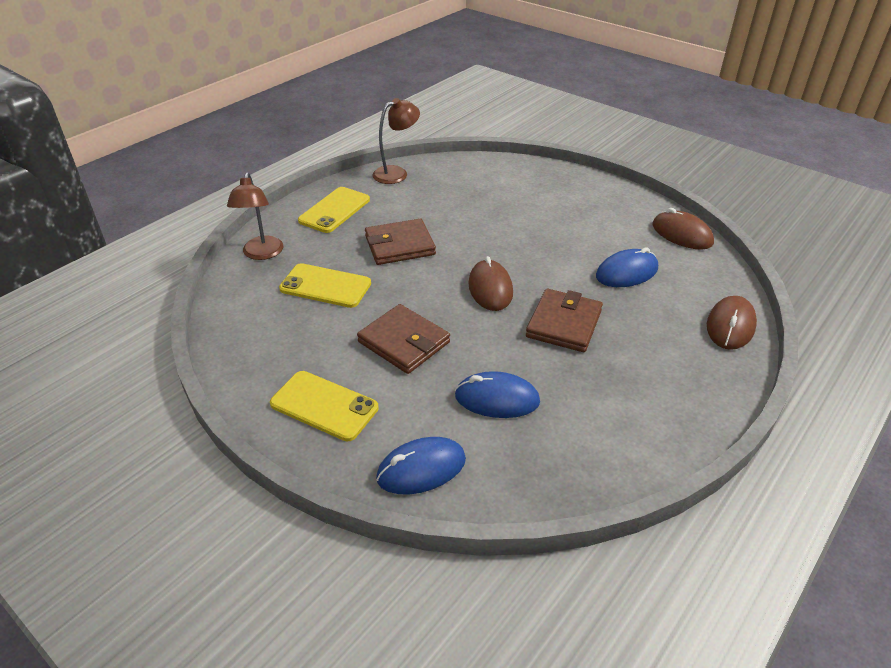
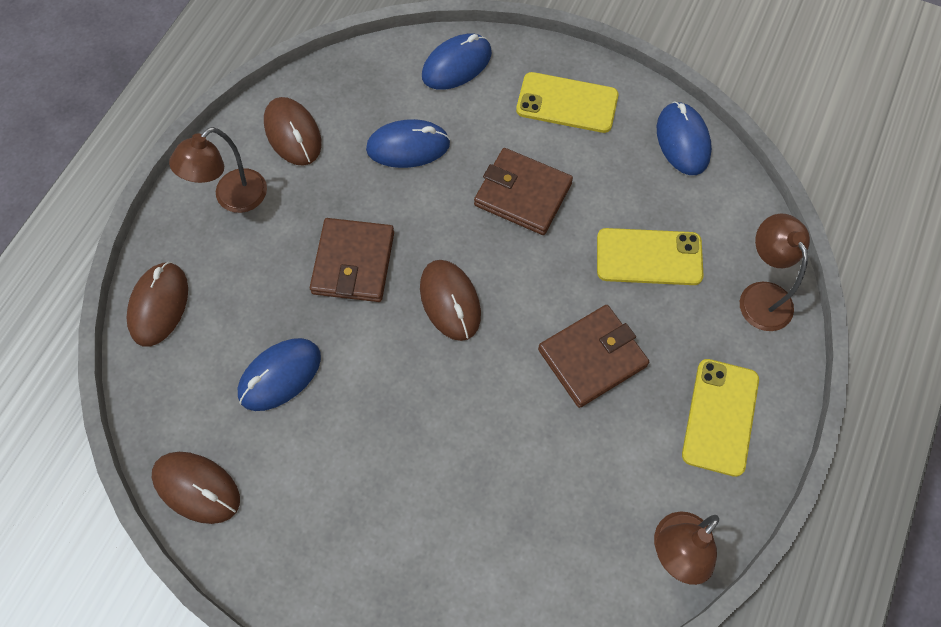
camera: 165 degrees right, 25 degrees up
(239, 353) = (682, 141): none -> blue mouse
(615, 434) = (293, 134): none -> brown mouse
(675, 389) = (232, 198): none -> brown lamp

